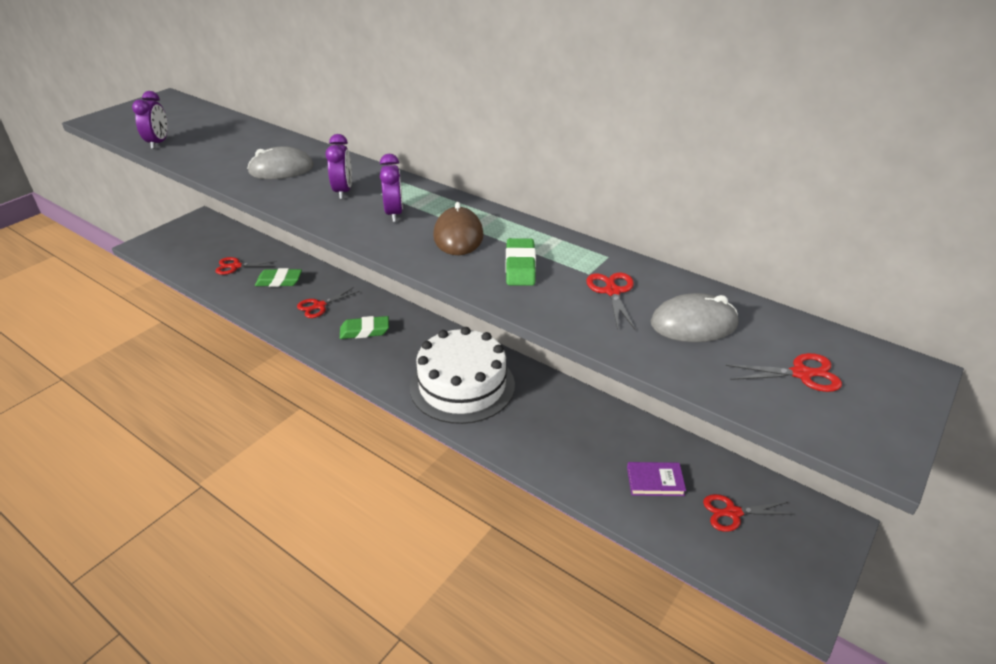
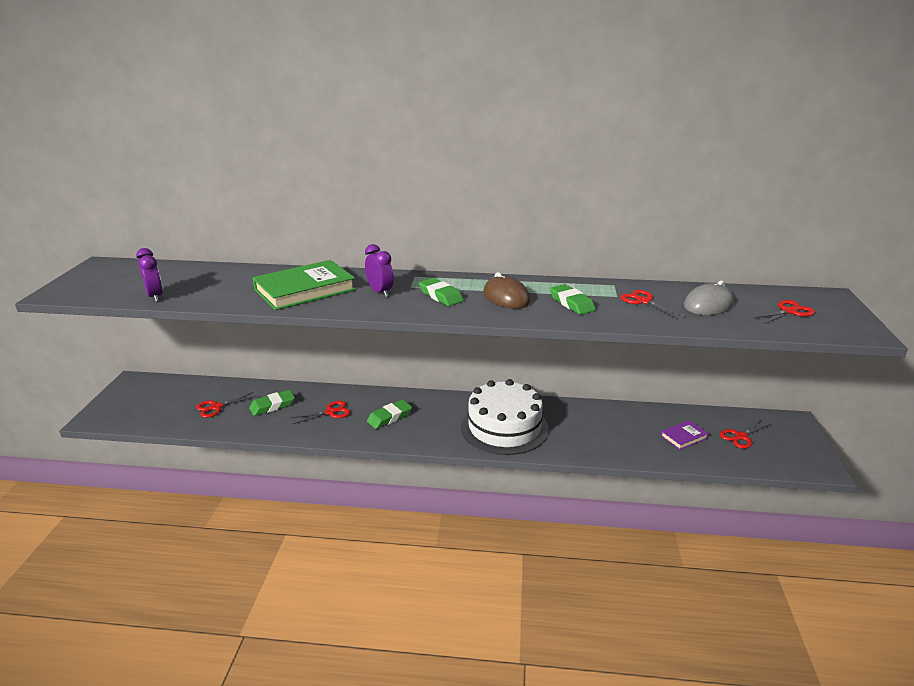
camera: 30 degrees left, 10 degrees down
(281, 169) = (305, 290): grey mouse -> green book
(319, 306) = (330, 412): red scissors -> red scissors turned 135 degrees counterclockwise
(394, 214) = (441, 296): purple clock -> green eraser

